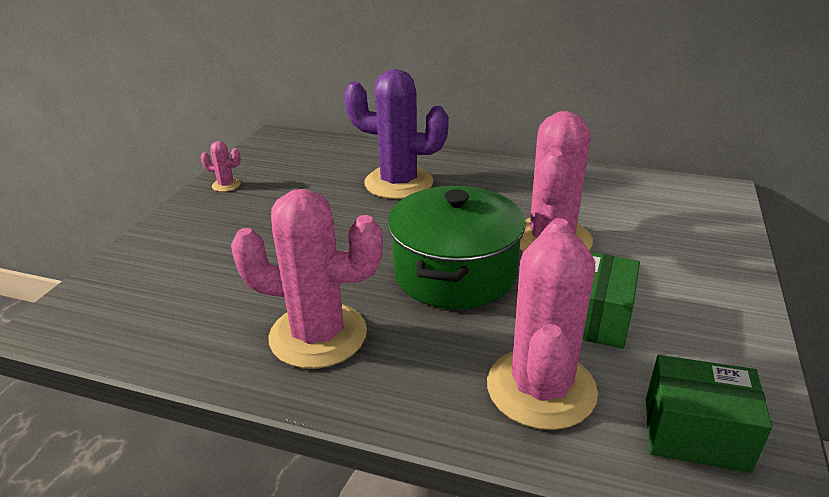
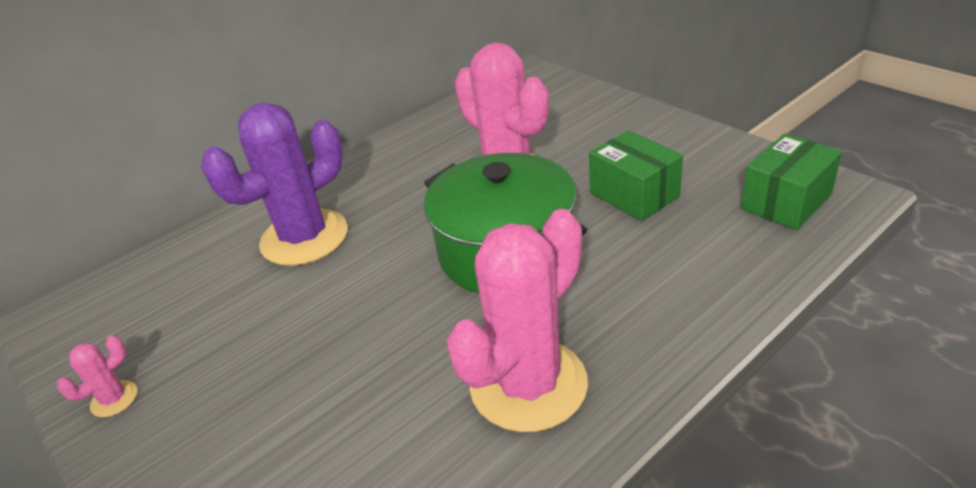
camera: 55 degrees left, 5 degrees up
(541, 388) = (699, 257): pink cactus -> none

